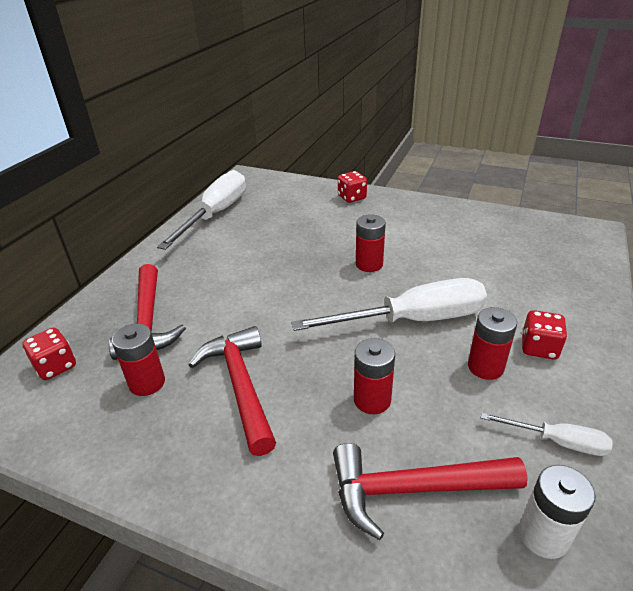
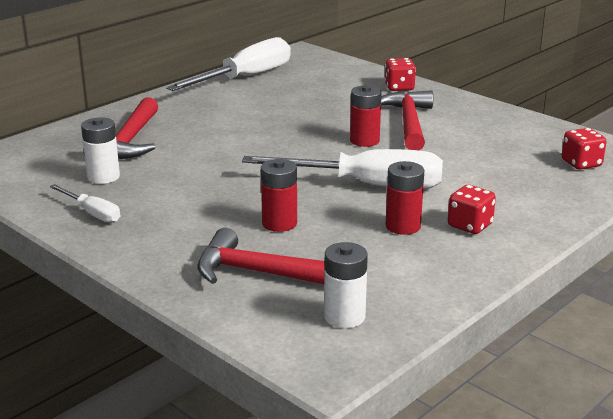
camera: 20 degrees right, 10 degrees down
(56, 366) = (39, 153): red dice -> red dice (581, 163)
(147, 383) = (103, 177): red battery -> white battery
(240, 385) = (177, 193): red hammer -> red hammer (408, 123)
(557, 441) = (416, 278): white screwdriver -> white screwdriver (92, 213)

